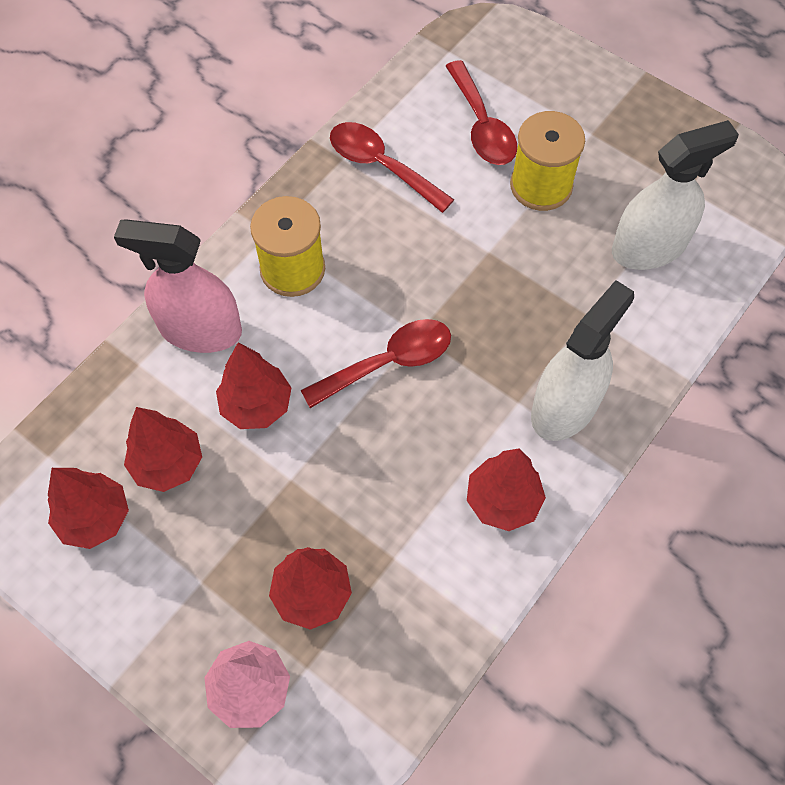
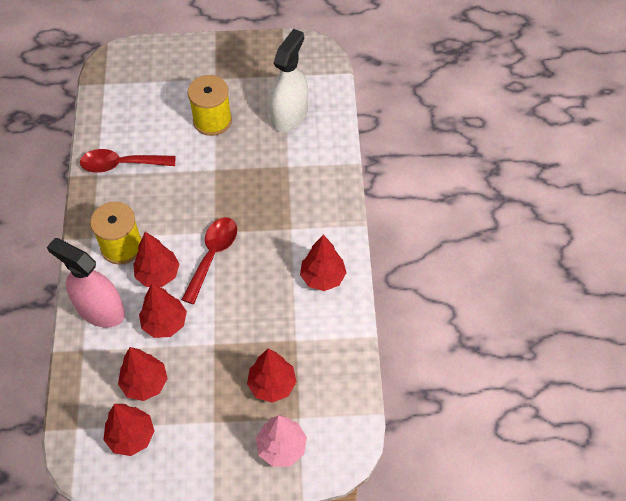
camera: 40 degrees left, 5 degrees down
(200, 329) = (100, 309): pink spray bottle -> pink spray bottle turned 60 degrees clockwise
(303, 337) = (158, 274): none -> red tree
(481, 125) = (156, 110): red spoon -> none
(565, 406) = (314, 215): white spray bottle -> none

